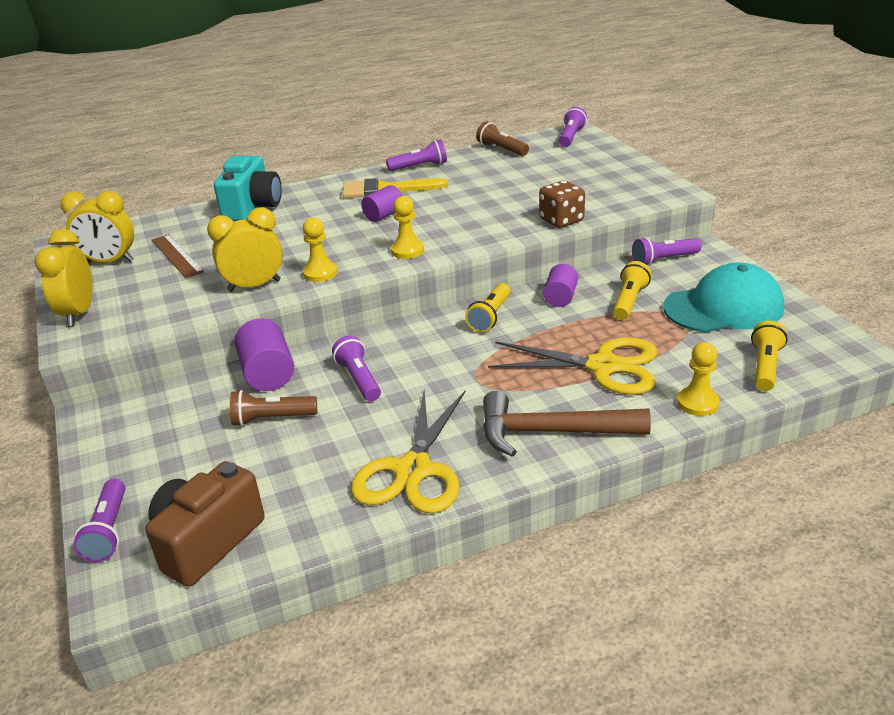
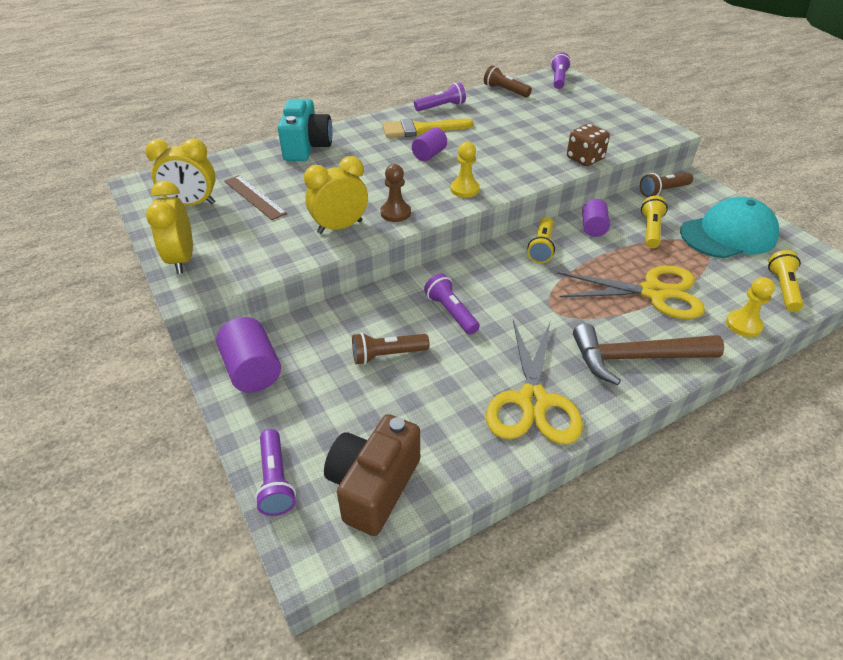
camera: 10 degrees left, 10 degrees up
(268, 374) = (367, 309): purple cylinder -> purple cylinder (252, 370)
(320, 273) = (395, 213): yellow pawn -> brown pawn
(663, 260) = (663, 191): purple flashlight -> brown flashlight

